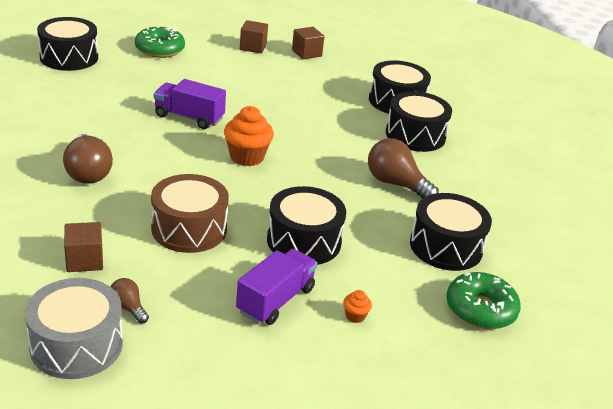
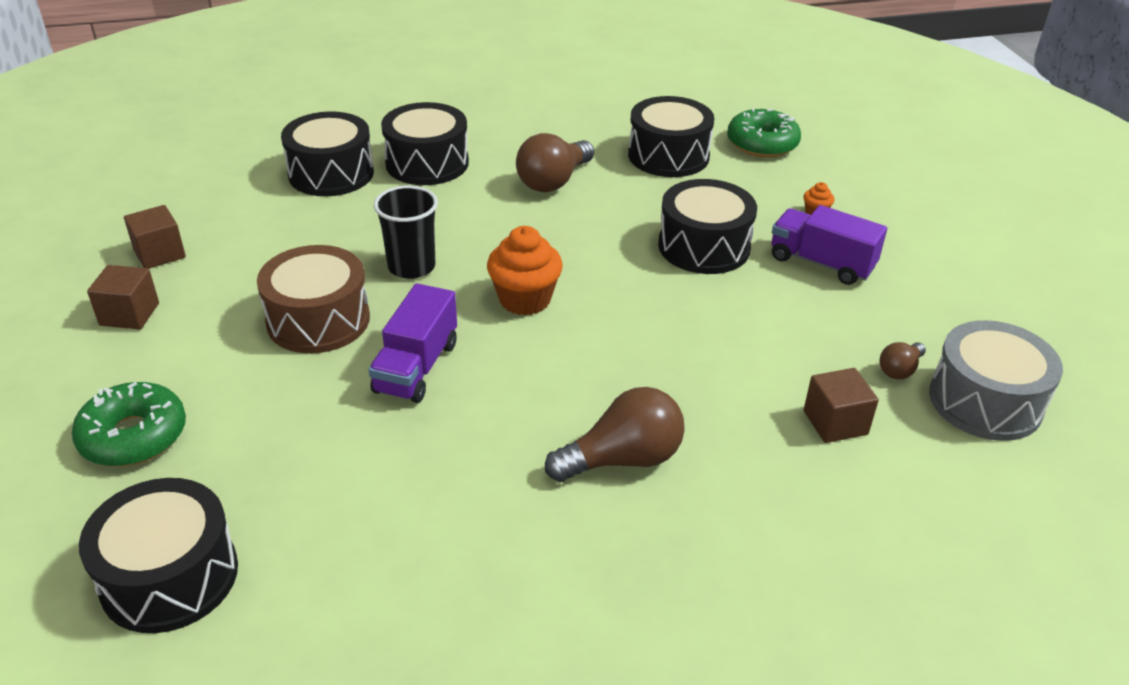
camera: 90 degrees left, 5 degrees up
(189, 229) = (722, 337): brown drum -> brown drum (318, 320)
(287, 122) = (411, 267): none -> black cup

